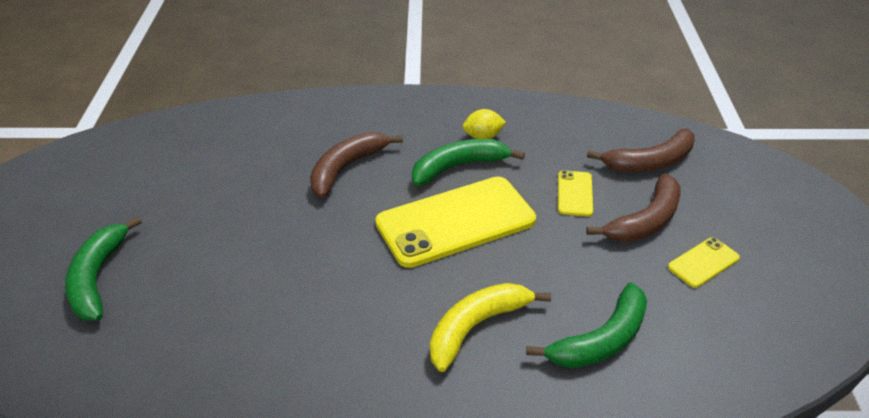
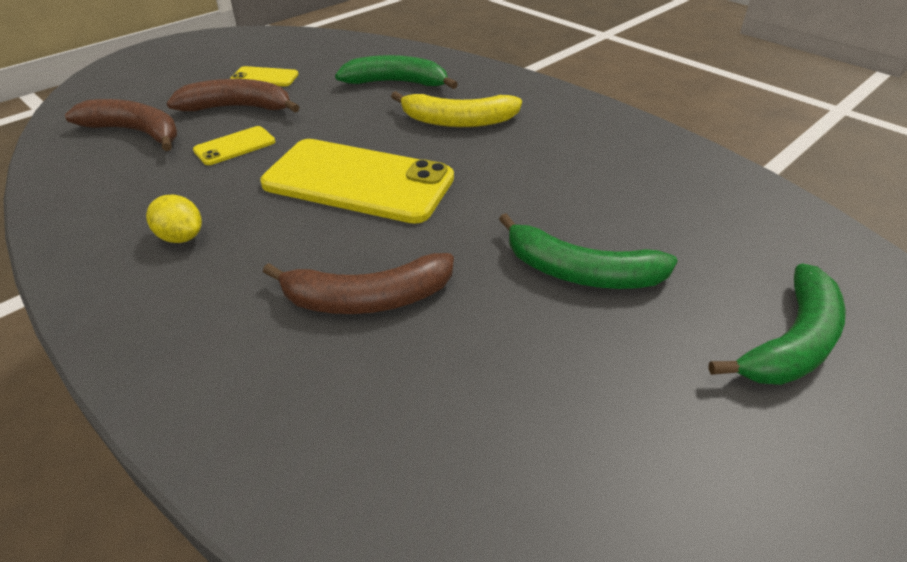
camera: 135 degrees left, 0 degrees up
(459, 167) = (265, 223): green banana -> green banana (580, 272)

